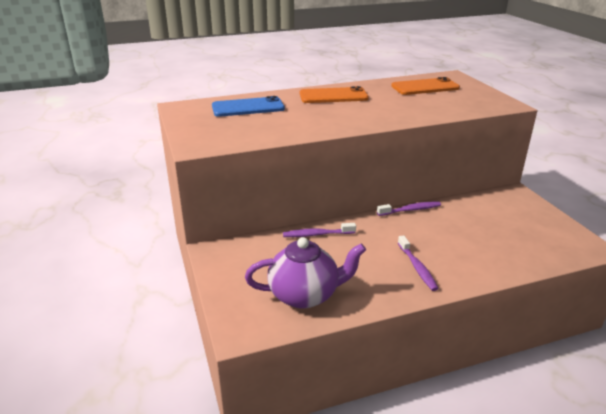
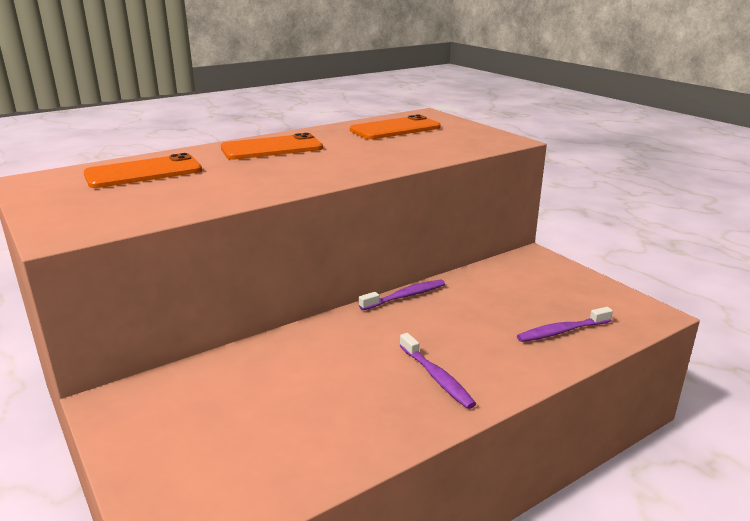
camera: 15 degrees left, 5 degrees down
(248, 107) = (143, 172): blue phone -> orange phone
(305, 295) = (275, 451): purple teapot -> none
(317, 234) = (276, 351): purple toothbrush -> purple toothbrush (561, 331)

